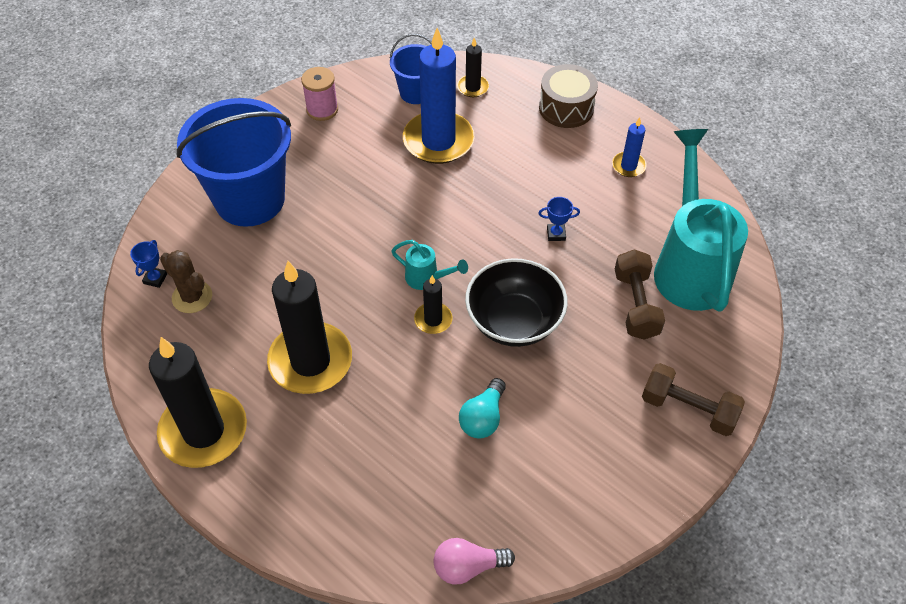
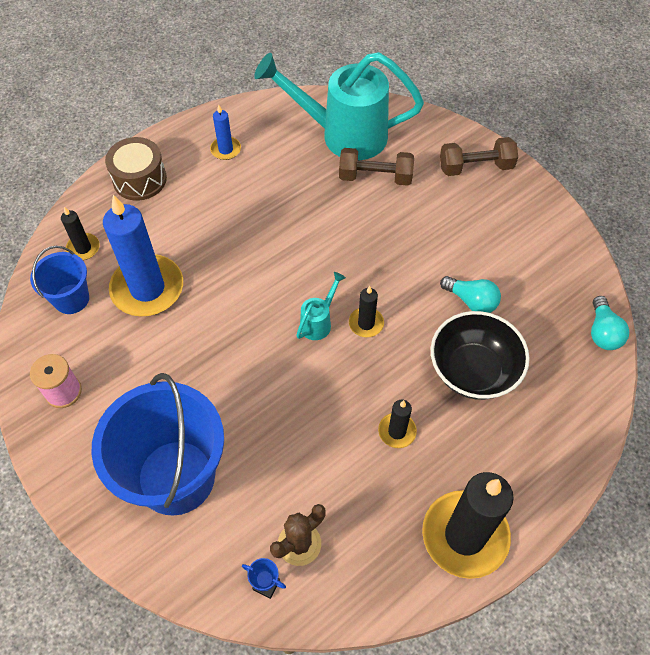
camera: 80 degrees left, 5 degrees up
(310, 361) = (397, 431): black candle -> black candle, size x0.47
(468, 566) = (602, 332): pink light bulb -> turquoise light bulb
(514, 321) = (378, 263): black bowl -> black bowl (473, 370)
(556, 234) = (289, 216): blue trophy -> none
(688, 409) = (475, 167): brown dumbbell -> brown dumbbell turned 45 degrees clockwise

